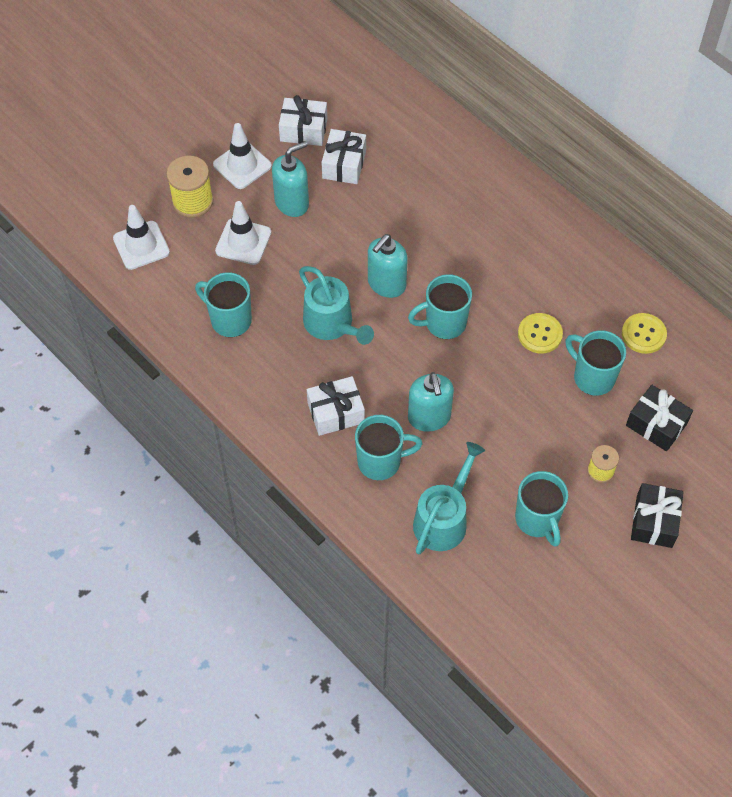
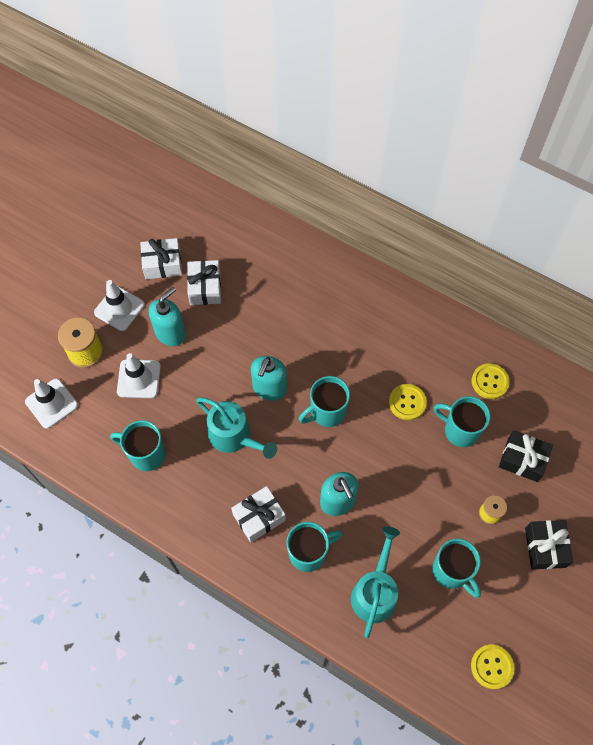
camera: 15 degrees left, 5 degrees up
(553, 627) = (492, 667): none -> yellow button

